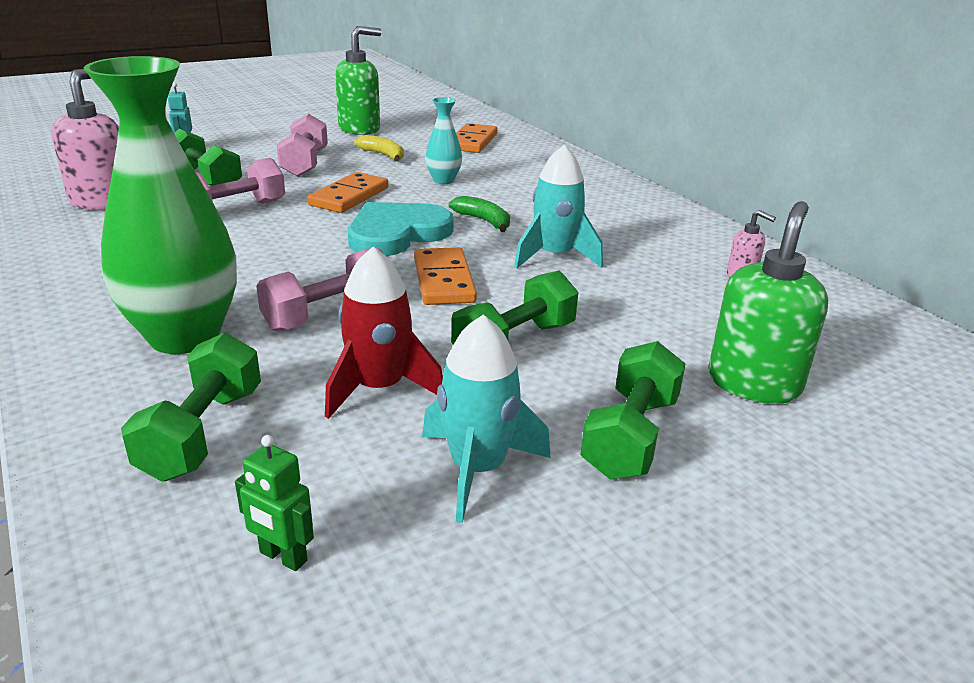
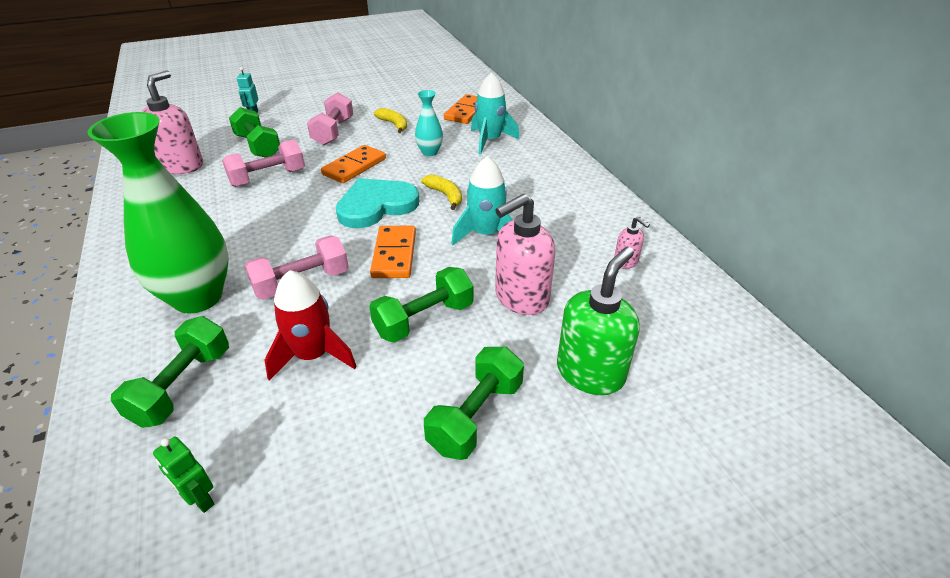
camera: 10 degrees right, 10 degrees up
(360, 129) = (385, 96): green soap dispenser -> none
(478, 469) = (355, 436): turquoise rocket -> turquoise rocket (490, 141)
(484, 221) = (445, 195): green banana -> yellow banana
(630, 315) = (521, 298): none -> pink soap dispenser

